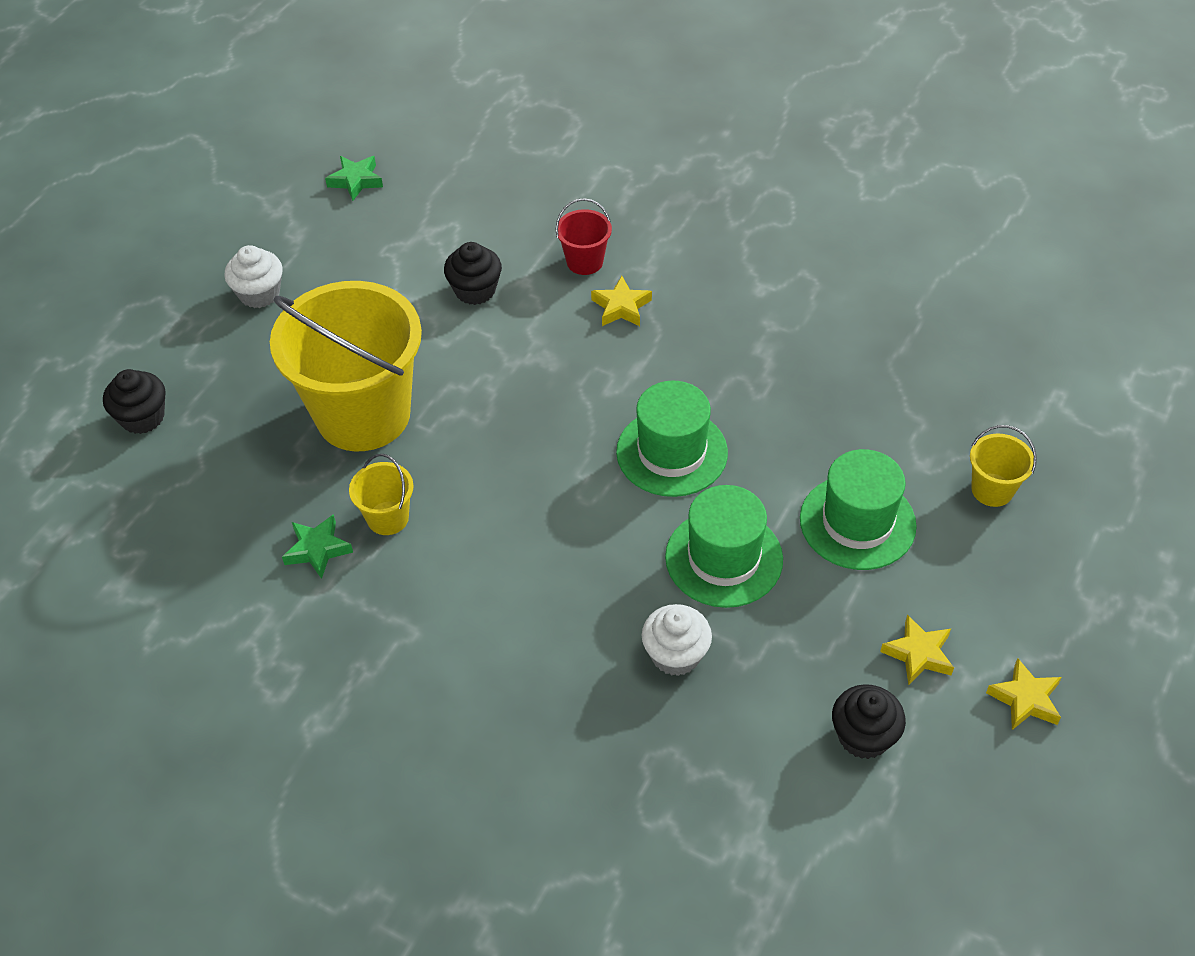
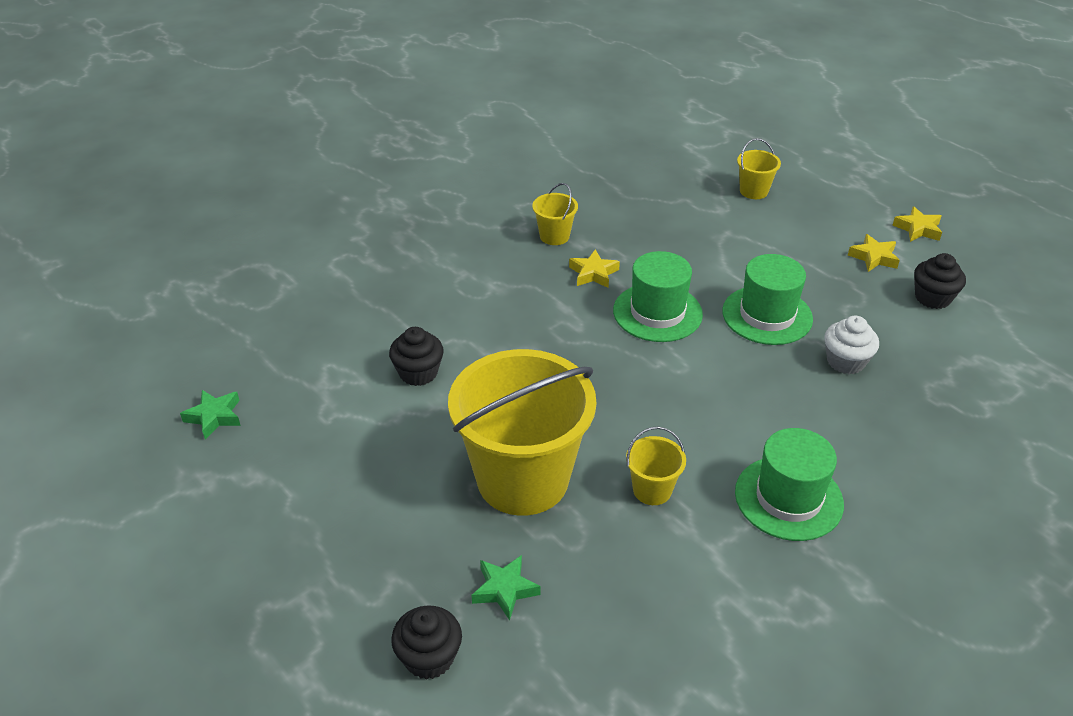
camera: 70 degrees left, 10 degrees down
(259, 293) = (315, 522): white cupcake -> none
(317, 549) = (668, 547): green star -> green star (505, 589)
(584, 262) = (430, 303): red bucket -> none
(621, 307) = (494, 298): yellow star -> yellow star (593, 273)
(763, 322) = (554, 236): none -> yellow bucket
(857, 522) = (758, 249): green hat -> green hat (788, 498)

